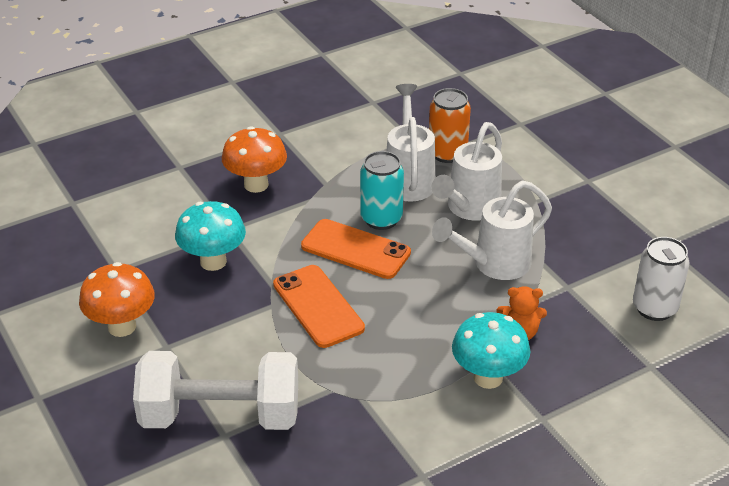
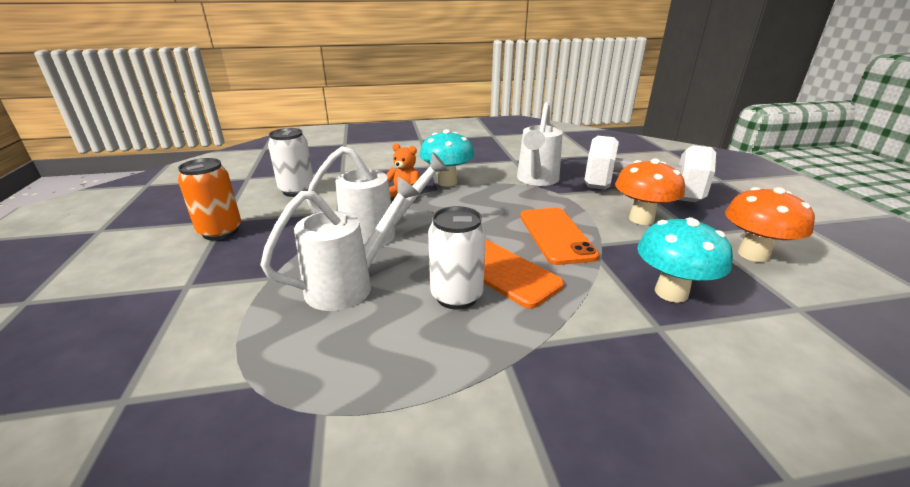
camera: 160 degrees left, 10 degrees down
(256, 185) = (623, 392): orange mushroom -> orange mushroom (641, 219)
(381, 219) = (456, 296): turquoise can -> white can
(409, 178) = (384, 342): white watering can -> white watering can (536, 180)
(447, 153) = (295, 370): orange can -> orange can (220, 232)

